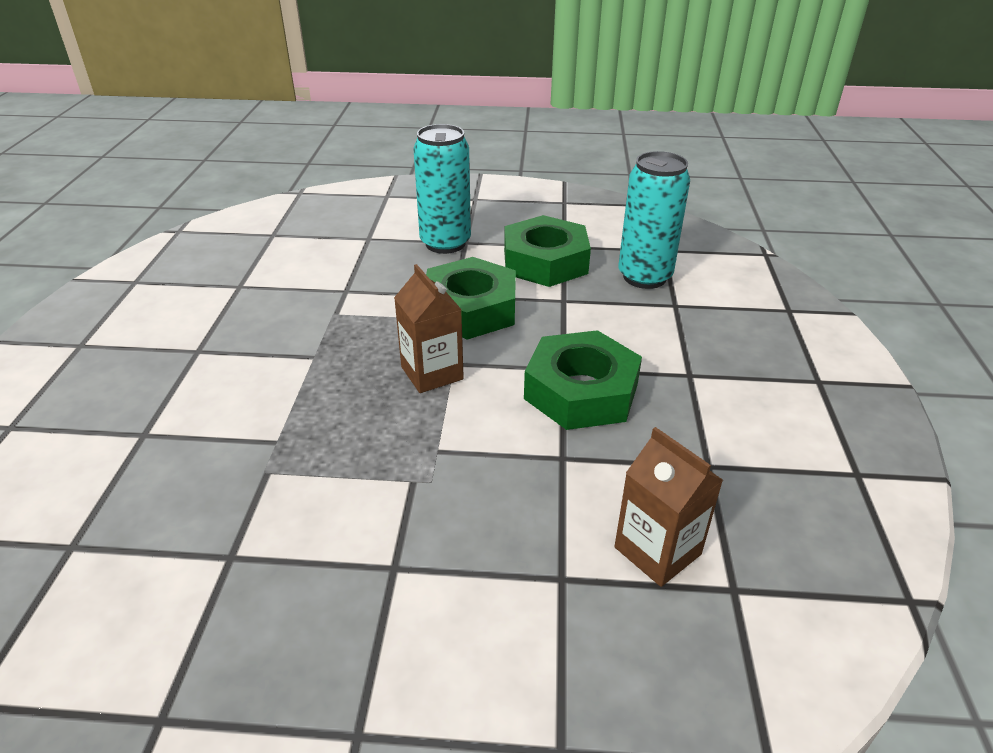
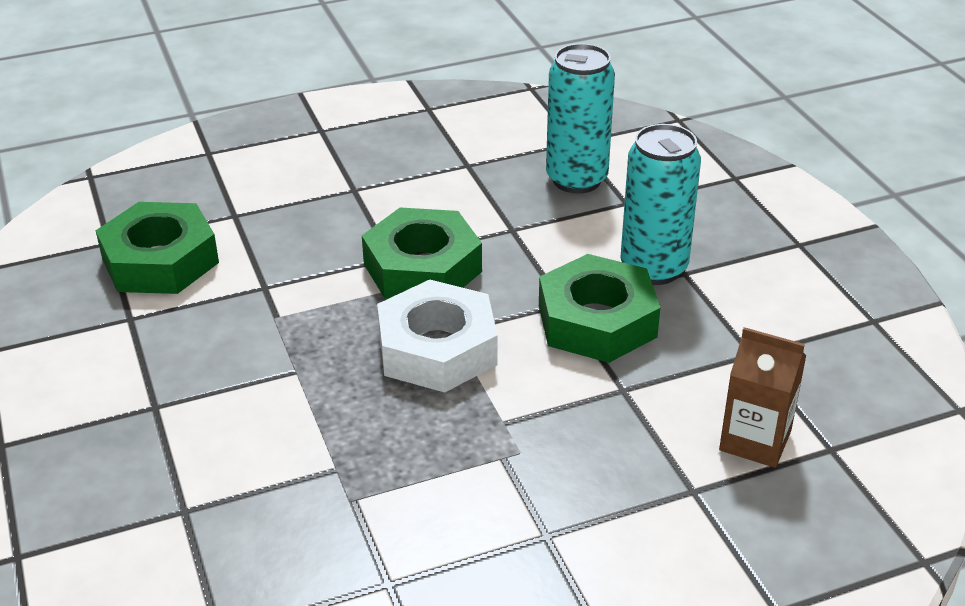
camera: 25 degrees left, 0 degrees up
(432, 373) = (437, 349): brown carton -> white nut
(445, 243) = (332, 197): turquoise can -> turquoise can (653, 268)
(545, 262) = (461, 190): green nut -> green nut (160, 261)

